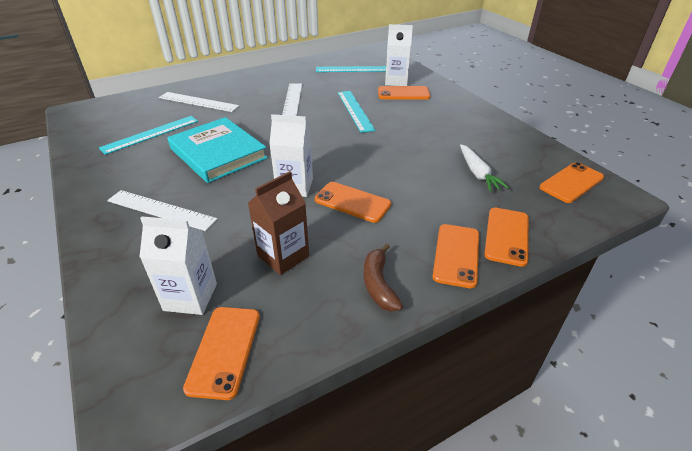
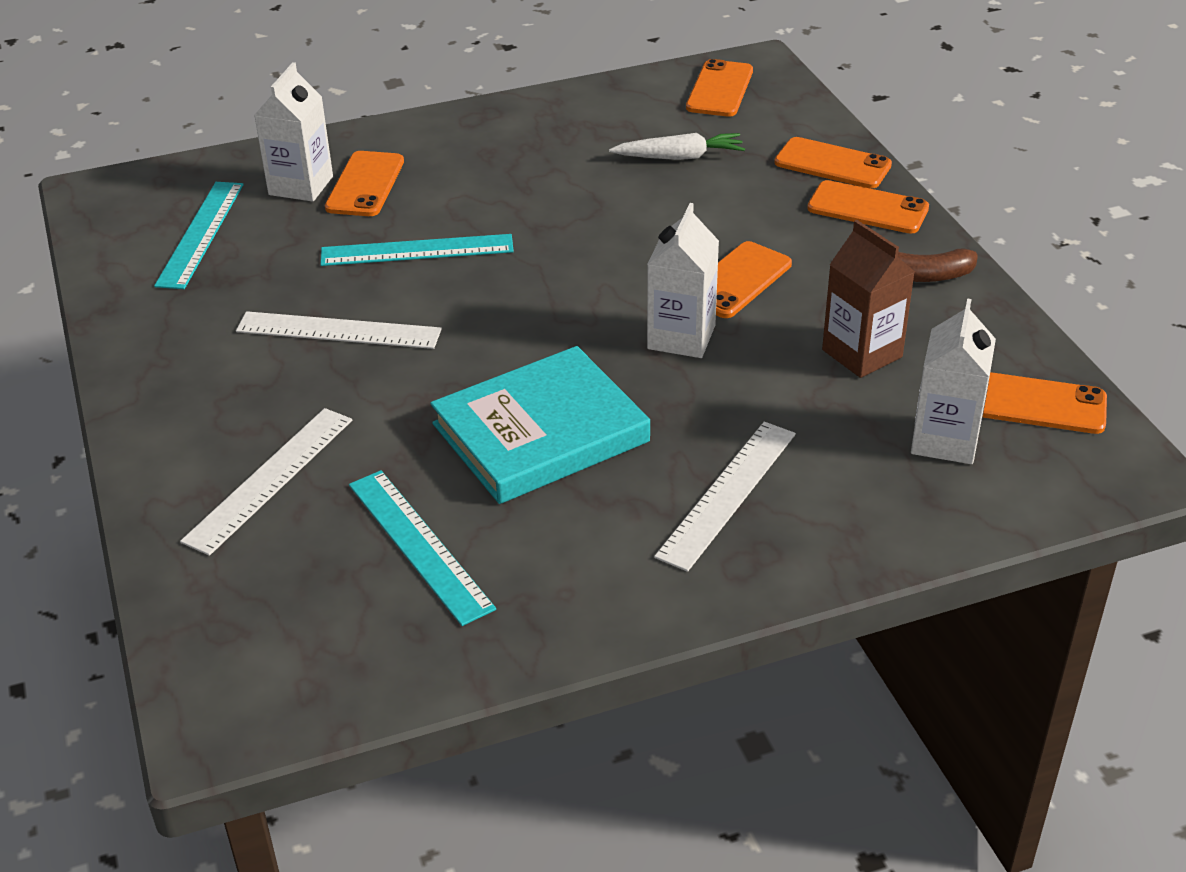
camera: 80 degrees left, 0 degrees up
(571, 182) = (719, 89): orange phone -> orange phone turned 45 degrees clockwise

